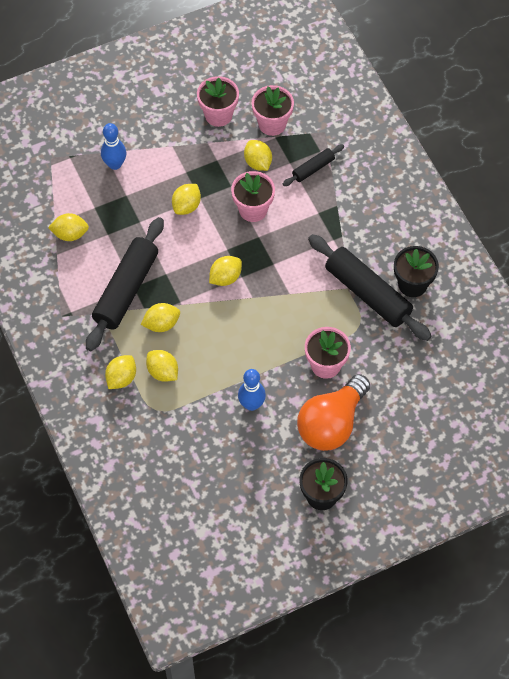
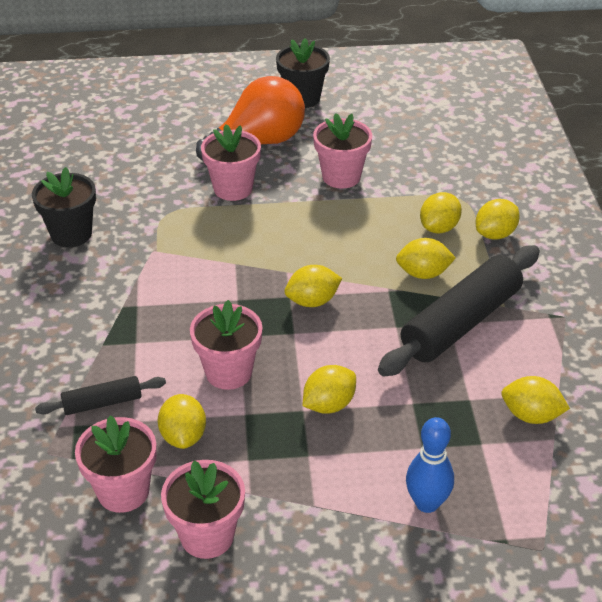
camera: 160 degrees left, 20 degrees down
(163, 372) = (439, 228): yellow lemon -> yellow lemon turned 60 degrees clockwise
(251, 404) = (341, 177): blue bowling pin -> pink flower pot
(367, 293) = (134, 239): black rolling pin -> none

